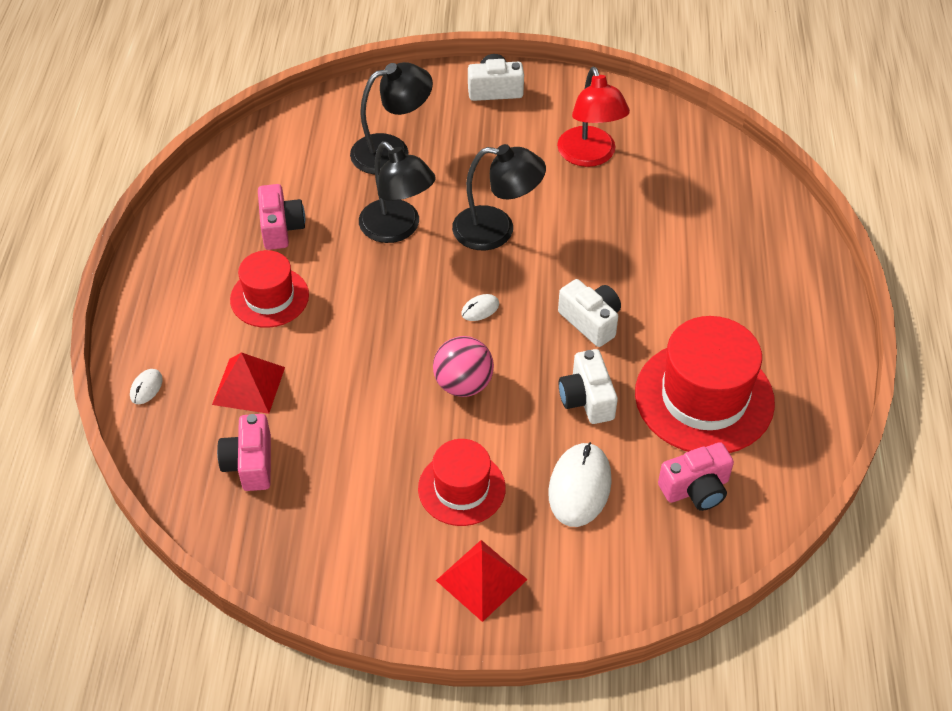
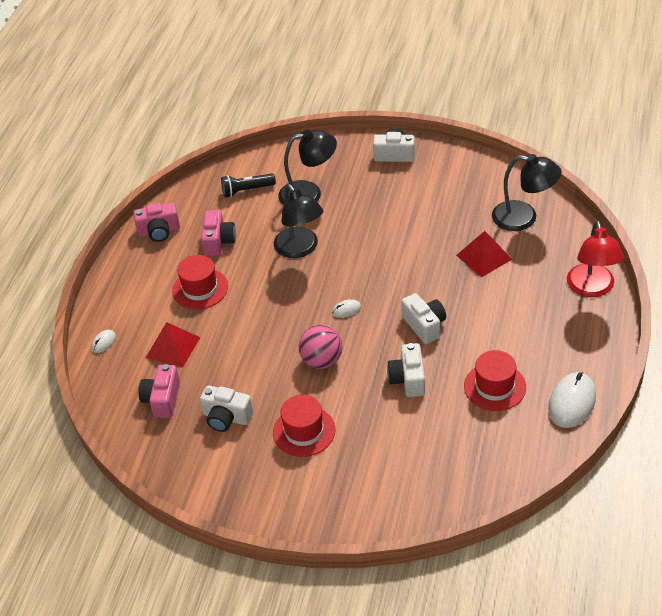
camera: 15 degrees right, 5 degrees down
(304, 153) = (247, 190): none -> black flashlight
(348, 480) = (226, 417): none -> white camera
(481, 579) = (303, 494): red pyramid -> red pyramid (484, 257)
(496, 230) = (371, 255): black lamp -> black lamp (524, 218)
(580, 487) = (388, 439): white mouse -> white mouse (572, 402)
(590, 156) = (453, 207): red lamp -> red lamp (592, 288)
(696, 489) = (472, 449): pink camera -> pink camera (159, 231)
(704, 397) = (494, 386): red hat -> red hat, size x0.60

